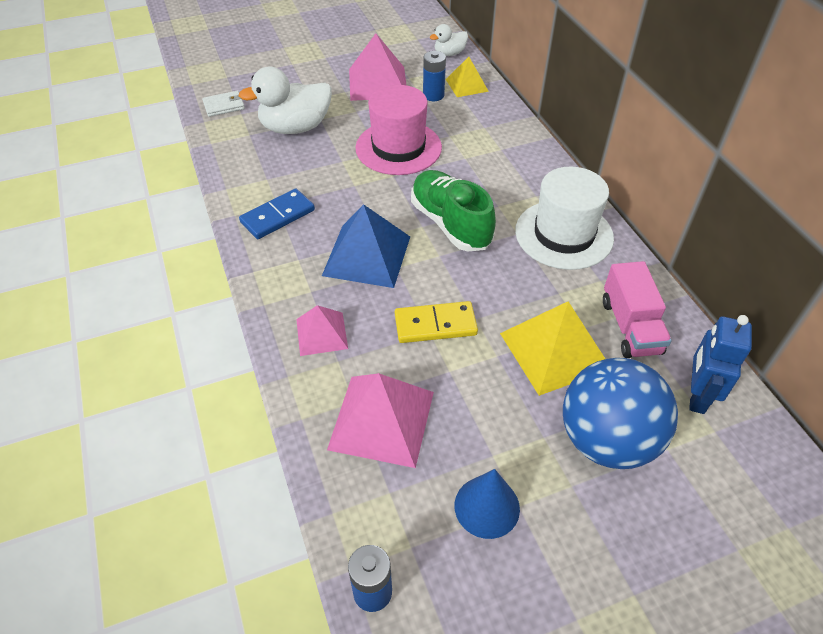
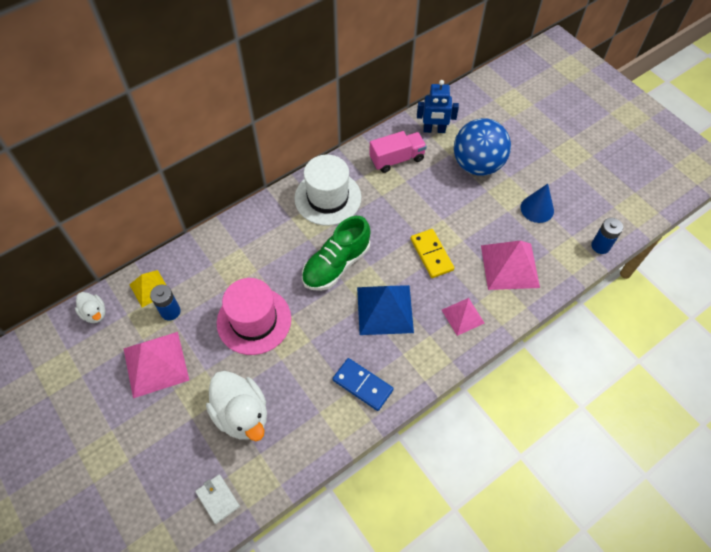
camera: 105 degrees left, 10 degrees up
(554, 350) = (428, 192): yellow pyramid -> none

